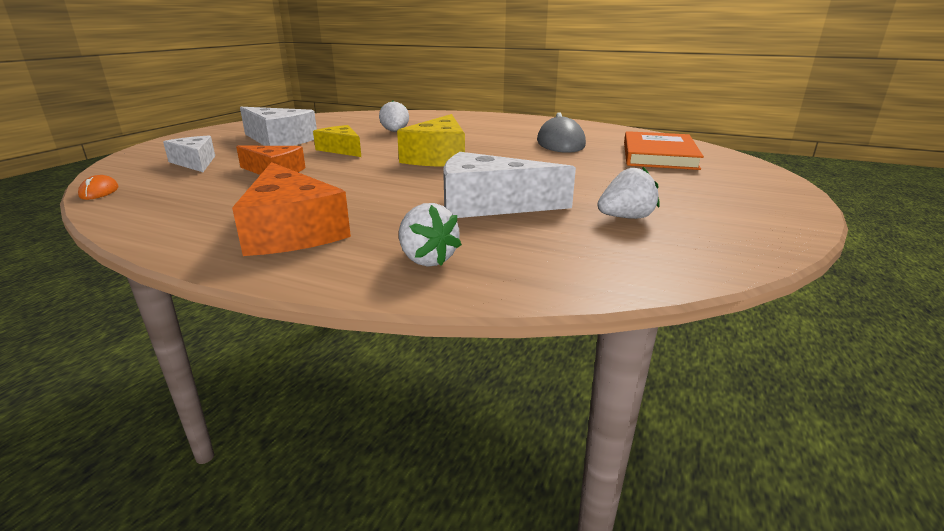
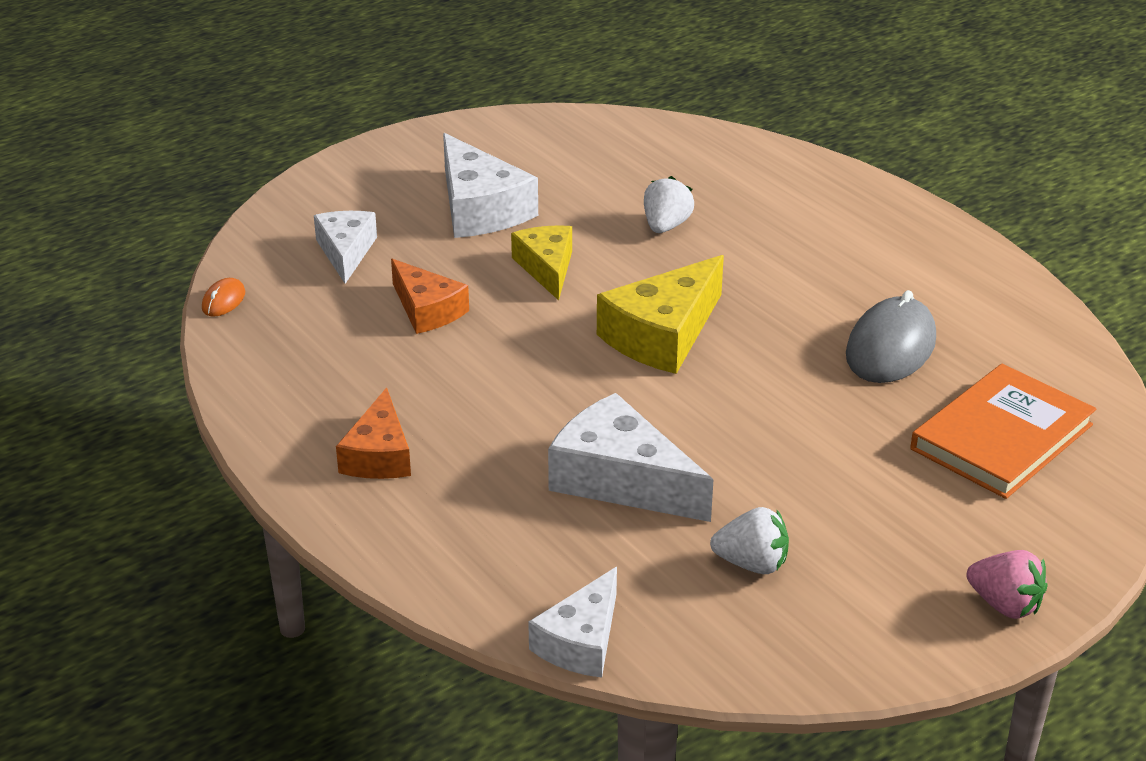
camera: 30 degrees right, 10 degrees up
(291, 230) = (379, 455): orange cheese -> orange cheese, size x0.65
(427, 259) = (473, 553): white strawberry -> none
(580, 283) = (581, 641): none -> white cheese
(779, 200) = (1004, 605): none -> pink strawberry

